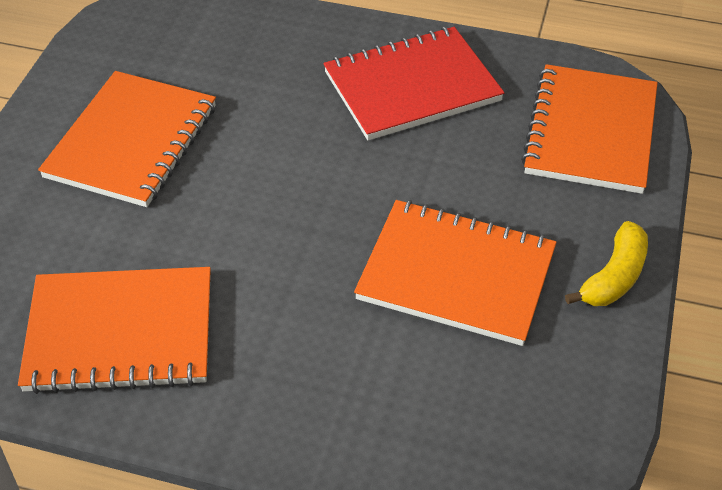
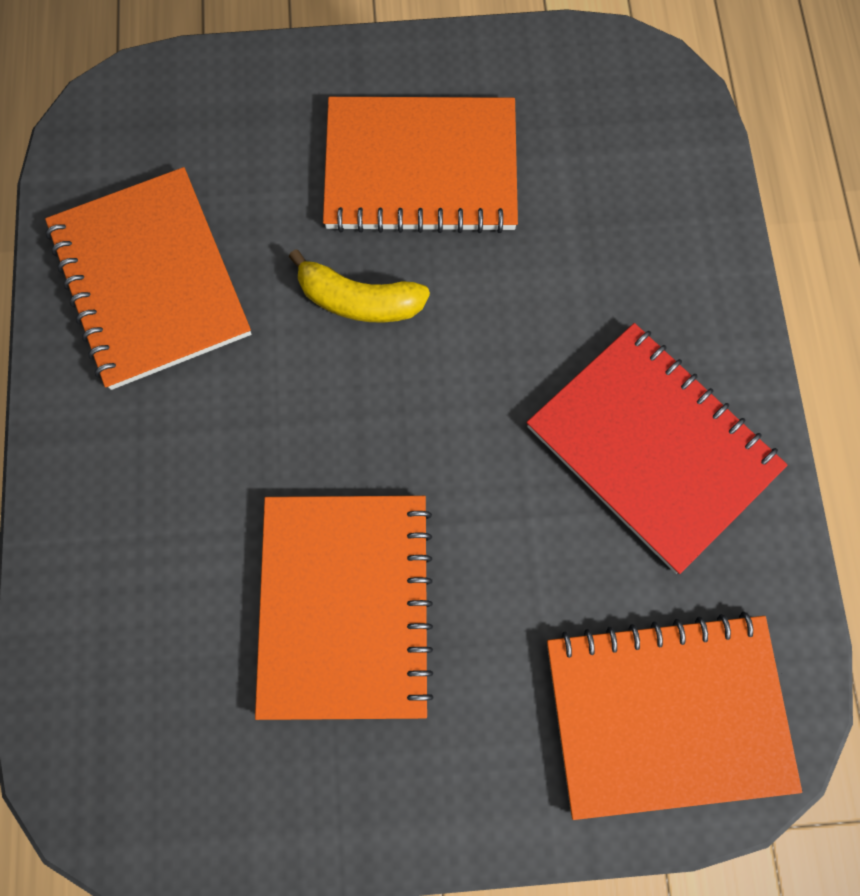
camera: 70 degrees right, 25 degrees up
(614, 277) = (409, 806): yellow banana -> yellow banana (359, 300)

